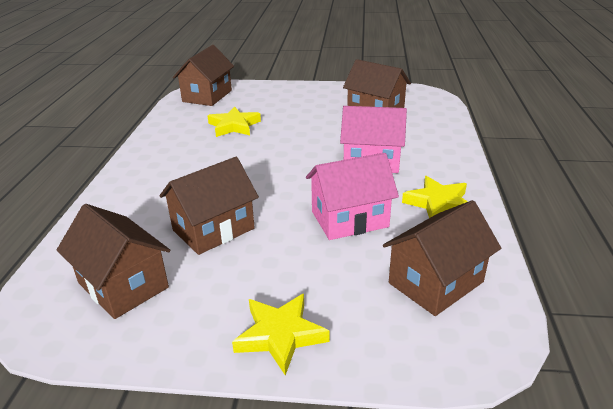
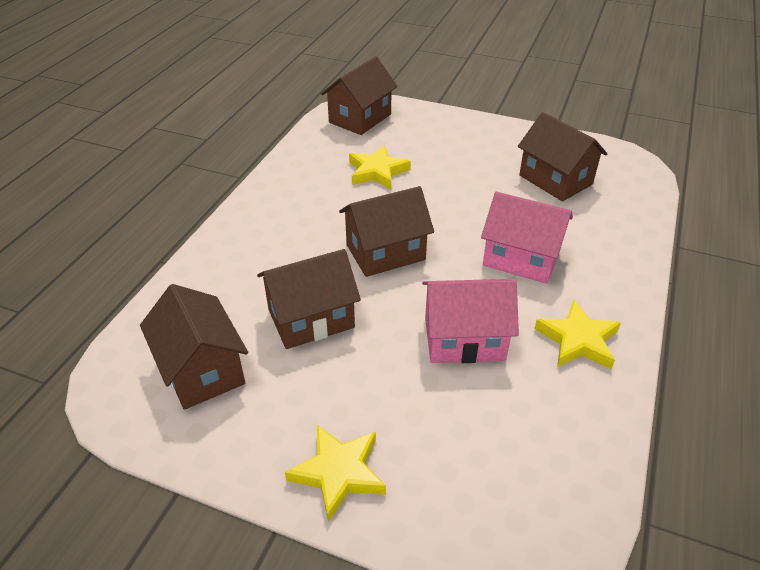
camera: 15 degrees right, 10 degrees up
(435, 282) = (529, 450): brown house -> brown house (385, 252)

